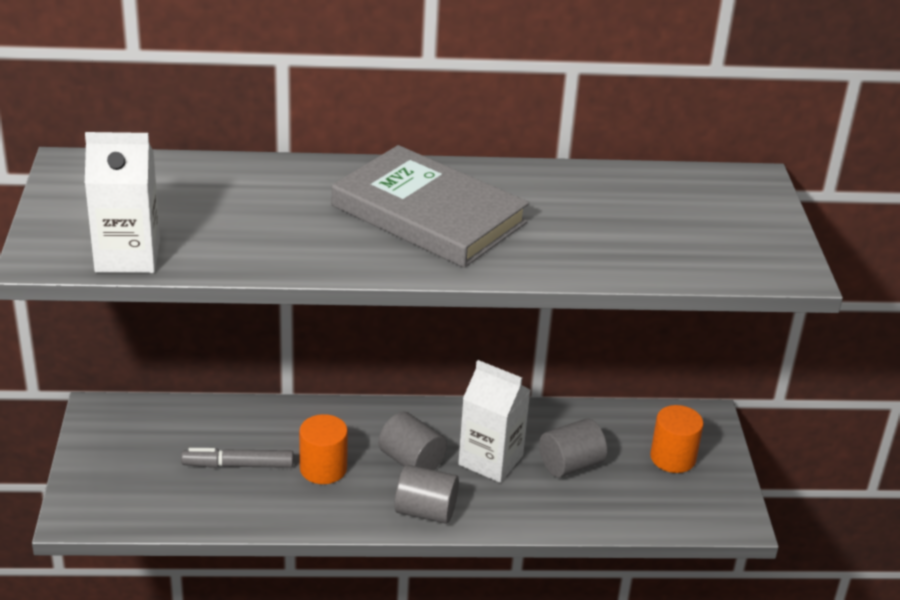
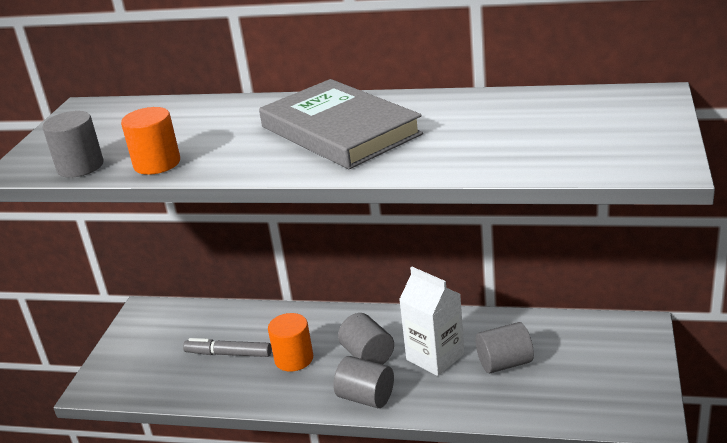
camera: 20 degrees right, 5 degrees down
(128, 256) = (80, 167): white carton -> grey cylinder
(672, 458) = (601, 360): orange cylinder -> orange cylinder (157, 164)

